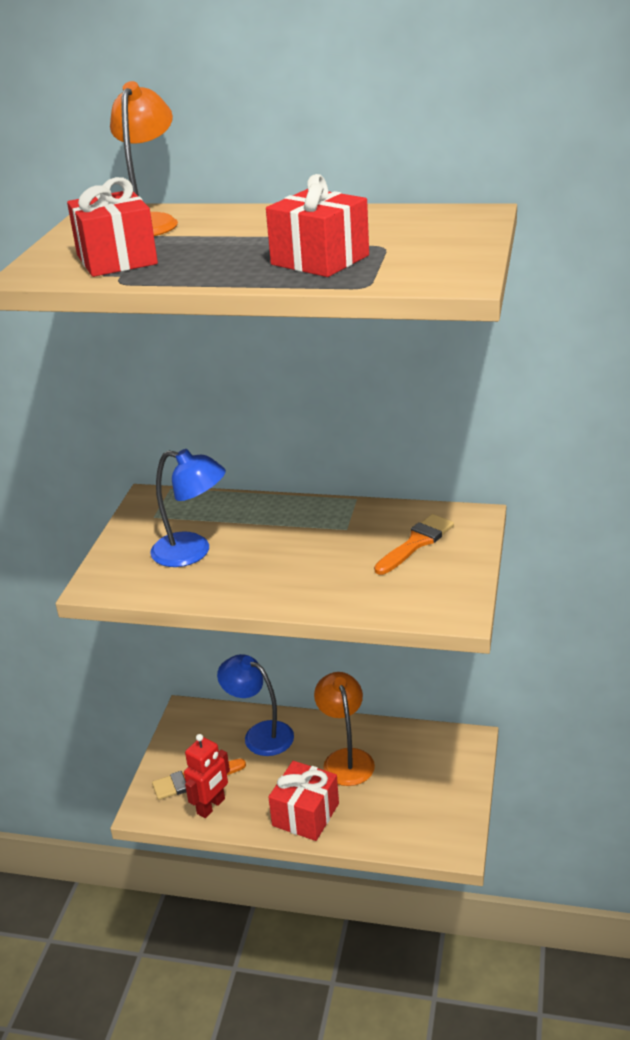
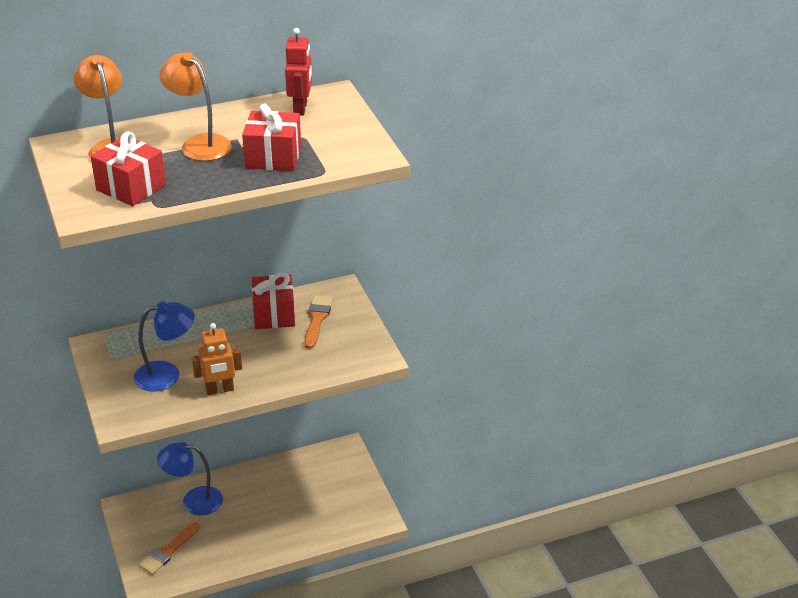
camera: 35 degrees left, 5 degrees up
(211, 806) = (195, 563): red robot -> red robot (300, 108)
(233, 588) = (220, 390): none -> orange robot
(305, 814) = (267, 540): red gift -> red gift (274, 315)
(346, 759) = (269, 493): orange lamp -> orange lamp (199, 144)

